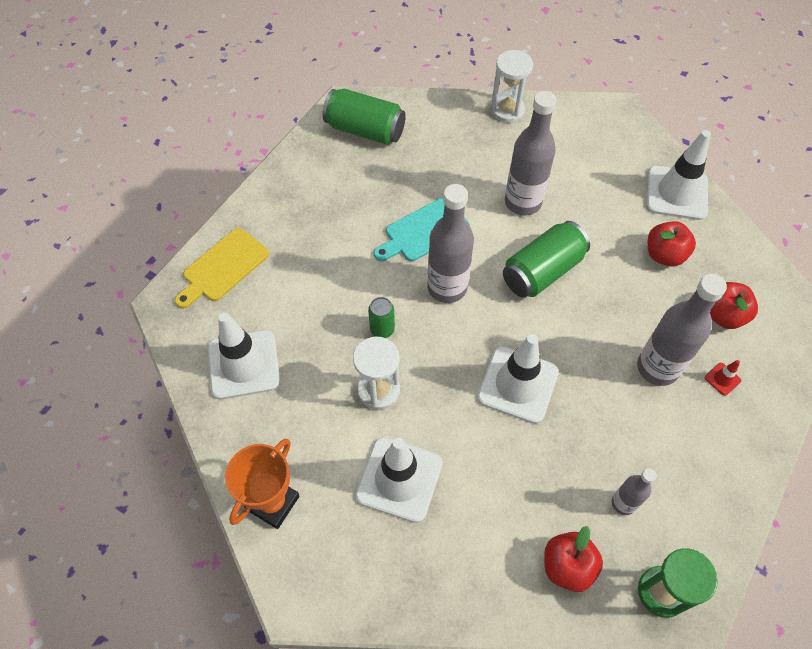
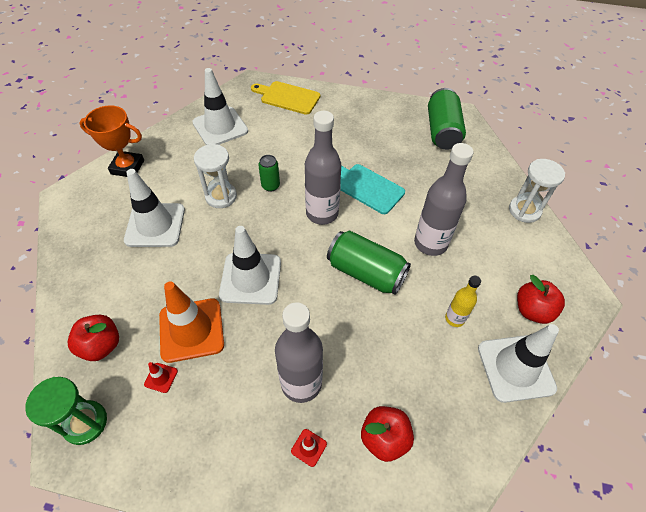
camera: 70 degrees right, 5 degrees down
(570, 461) = (191, 330): none -> orange traffic cone
(616, 217) = (454, 318): none -> yellow bottle
(623, 503) = (161, 377): grey bottle -> red traffic cone
(664, 255) = (432, 369): red apple -> red apple (532, 310)

